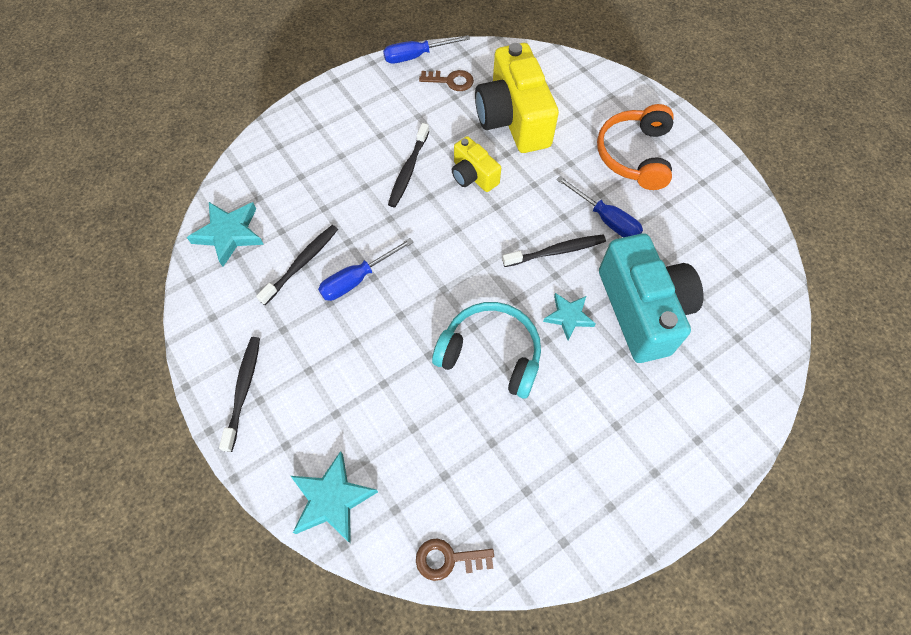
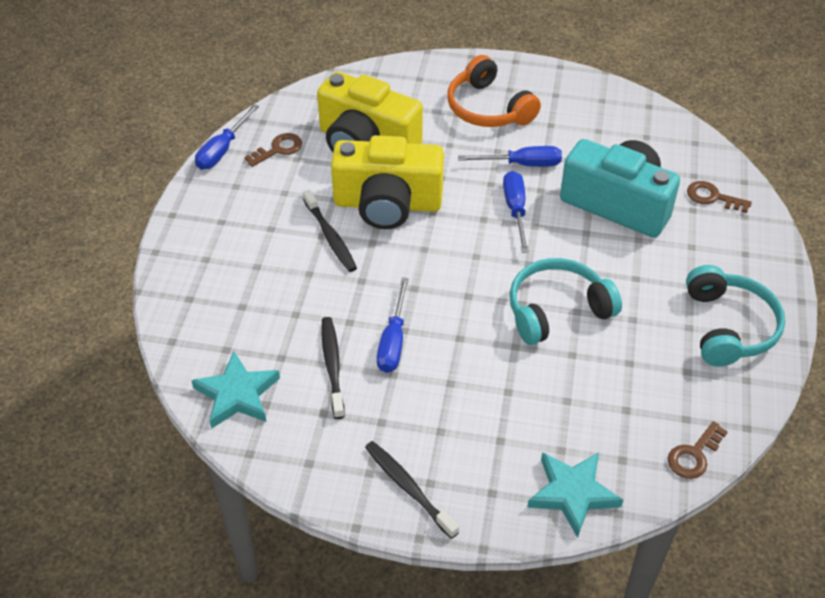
camera: 45 degrees left, 15 degrees down
(473, 175) = (387, 204): yellow camera -> yellow camera, size x1.92
(556, 251) = (515, 210): black toothbrush -> blue screwdriver
(568, 317) = (577, 245): turquoise star -> none
(604, 486) = (728, 327): none -> turquoise headphones
(730, 369) = (713, 197): none -> brown key

